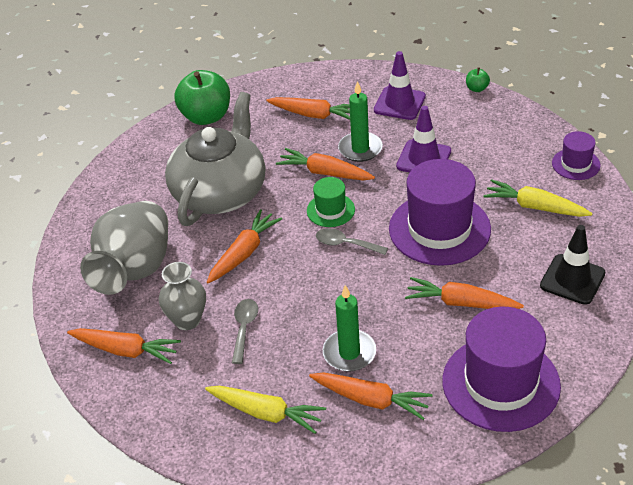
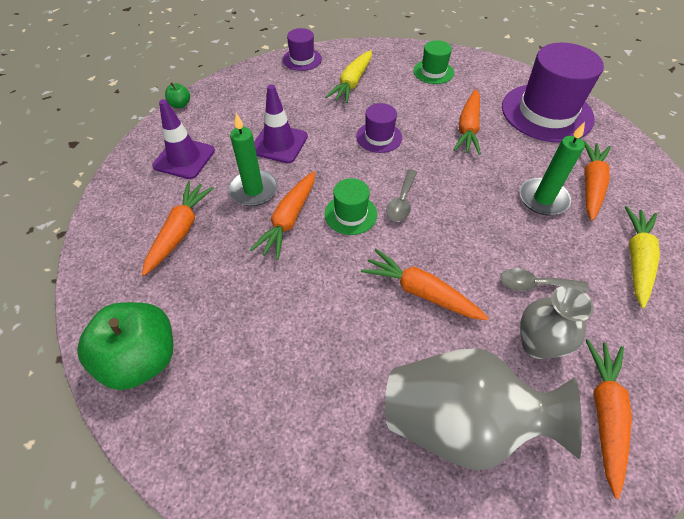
camera: 95 degrees left, 10 degrees up
(220, 192) = (311, 326): grey teapot -> none
(439, 229) = (379, 137): purple hat -> purple hat, size x0.49
(572, 279) = (433, 72): black traffic cone -> green hat

